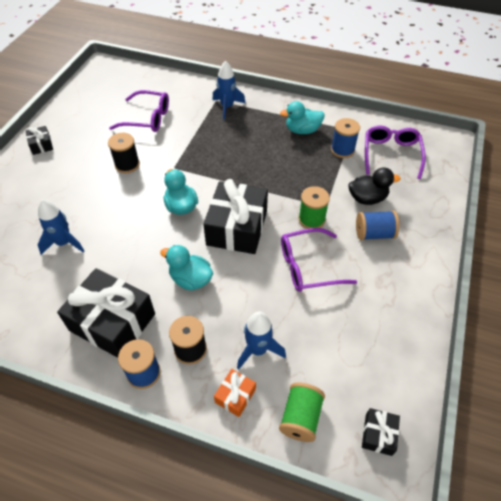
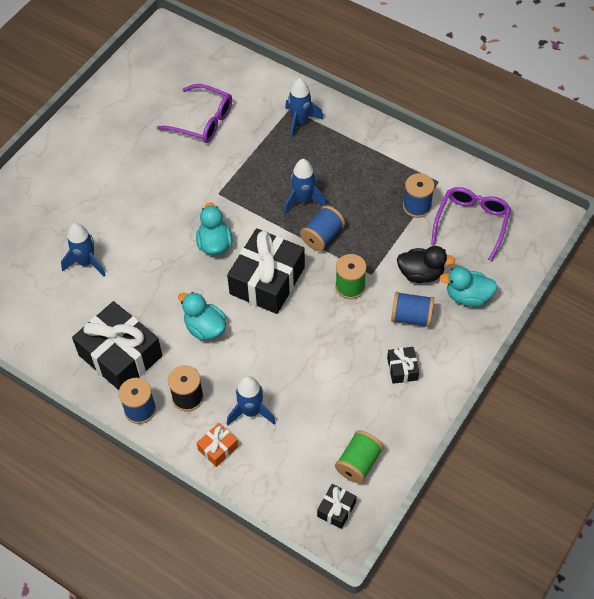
camera: 15 degrees right, 5 degrees up
(41, 145) = (78, 136): black gift -> black gift (402, 369)
(127, 165) = (168, 180): black spool -> none
(248, 160) = (303, 200): none -> blue rocket
(273, 184) = (322, 236): none -> blue spool
(300, 417) = (271, 479): green spool -> green spool (358, 463)
(302, 130) = (379, 171): turquoise duck -> turquoise duck (467, 296)
(309, 266) = (328, 339): purple glasses -> none

